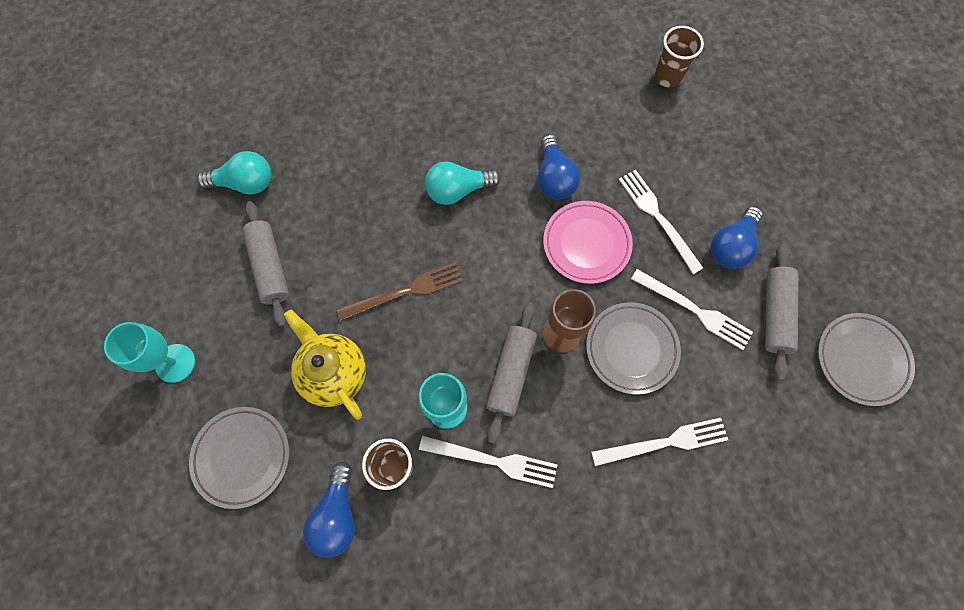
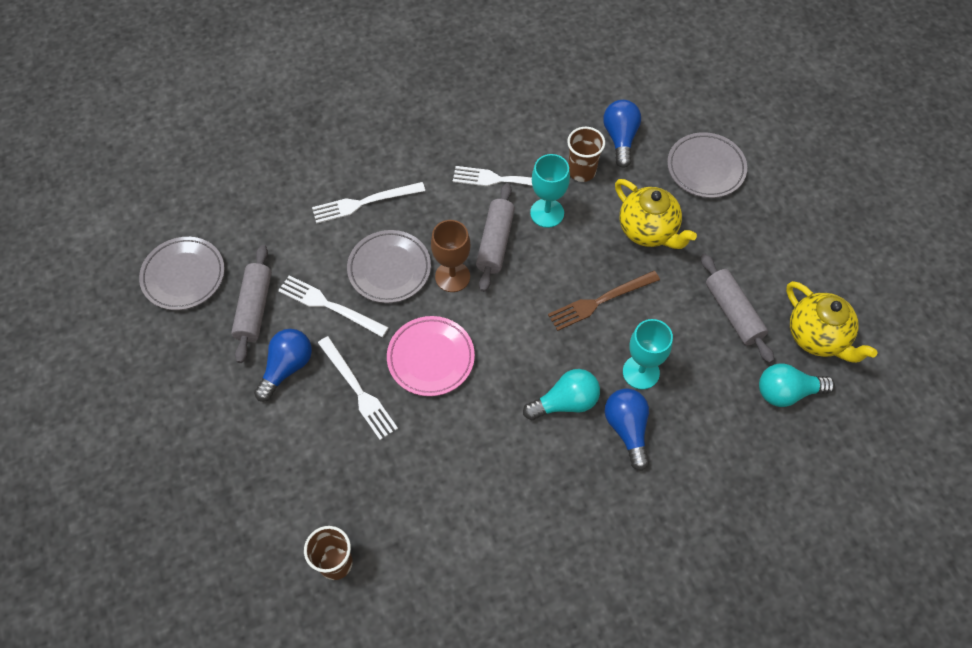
camera: 175 degrees right, 10 degrees down
(175, 363) = (787, 228): turquoise goblet -> turquoise goblet (641, 372)
(194, 234) = (817, 337): none -> yellow teapot
(554, 178) = (466, 424): blue light bulb -> blue light bulb (627, 429)

